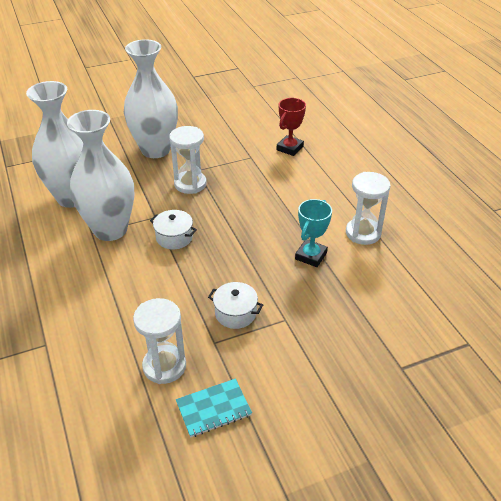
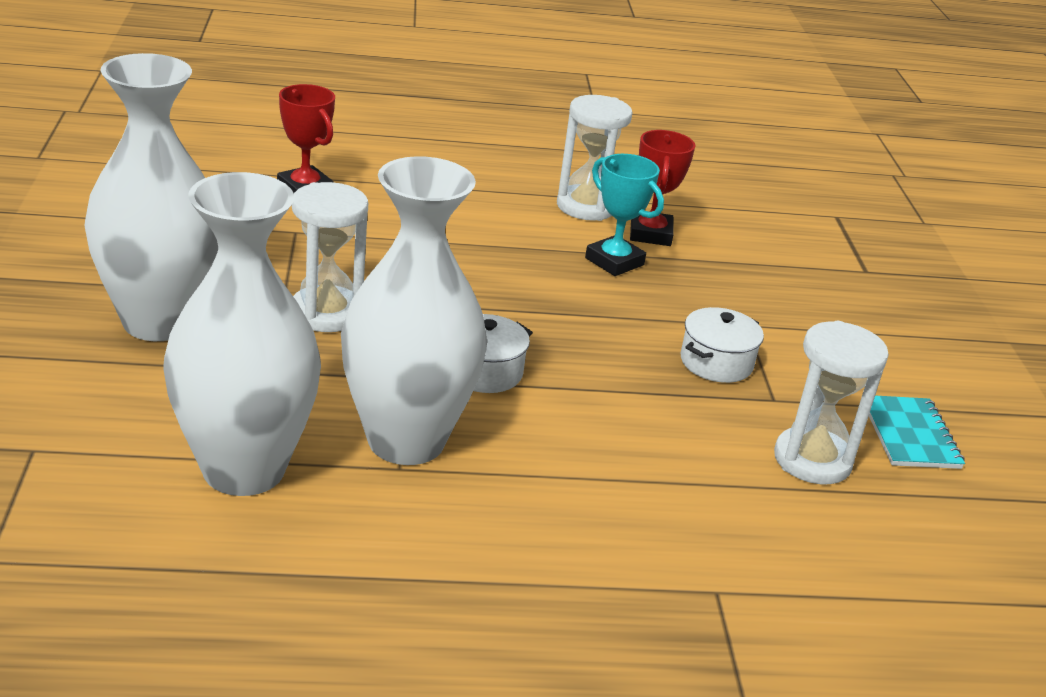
camera: 75 degrees left, 10 degrees down
(355, 263) = (650, 234): none -> red trophy

